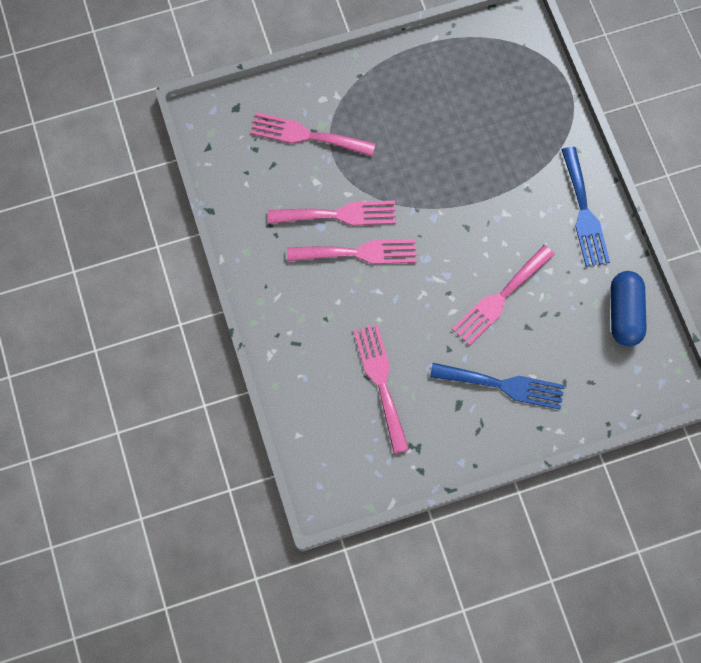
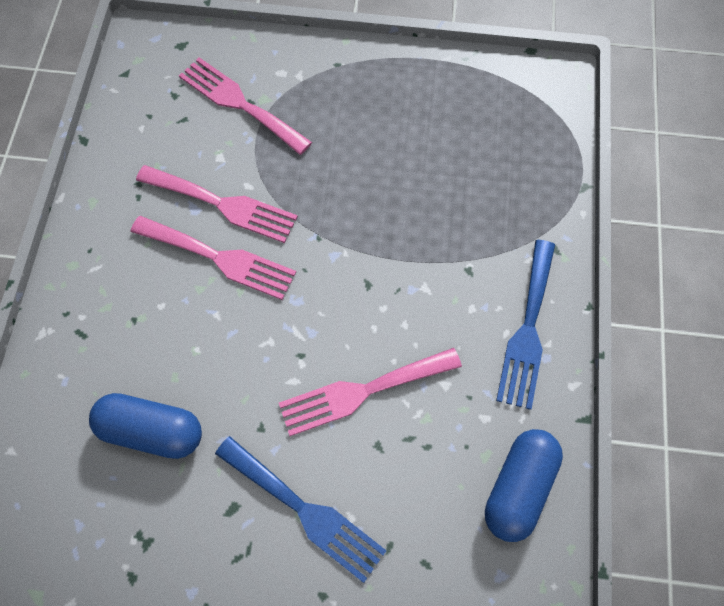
camera: 25 degrees right, 5 degrees down
(381, 382) = (152, 431): pink fork -> blue capsule

